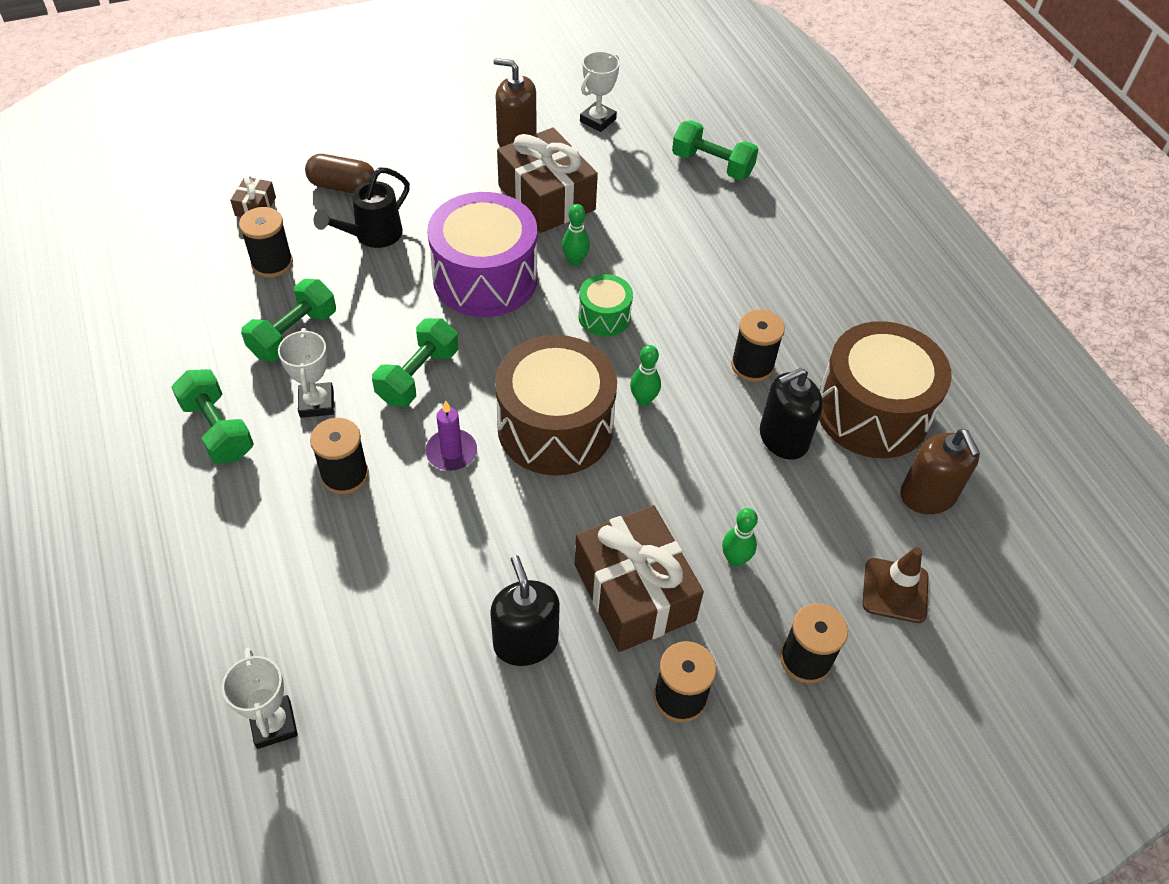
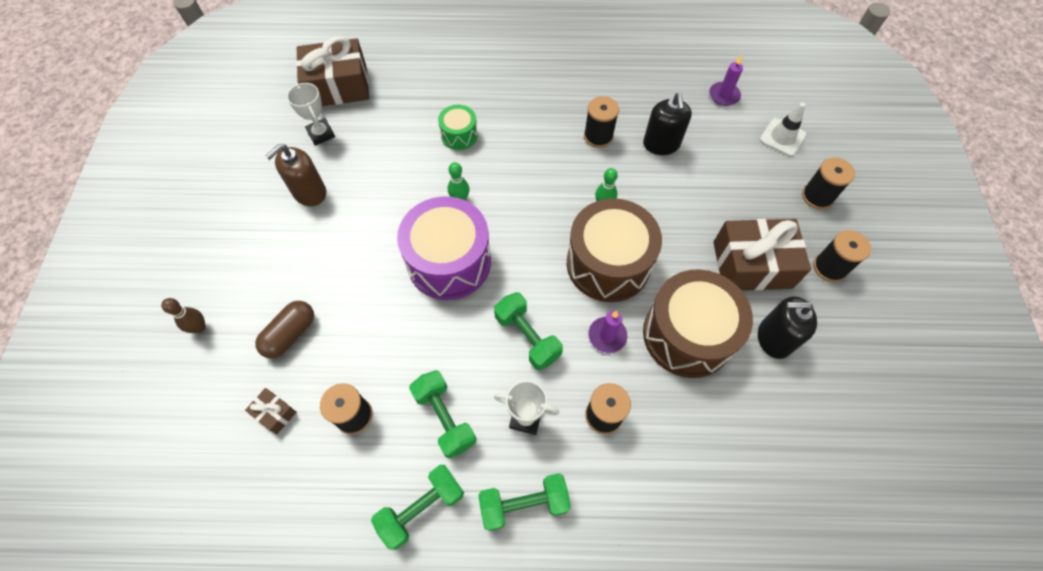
camera: 65 degrees left, 10 degrees up
(273, 724) = (804, 520): white trophy -> none
(325, 123) = (199, 327): none -> brown bowling pin
(373, 235) = (362, 327): black watering can -> none
(546, 198) = (386, 194): brown gift -> brown gift (338, 86)
(604, 316) = (521, 200): green drum -> green drum (459, 135)
(712, 165) = (408, 86): green dumbbell -> green dumbbell (422, 508)
(735, 559) = (742, 203): green bowling pin -> none
(872, 412) = (656, 94): brown drum -> brown drum (687, 335)
(895, 590) = (782, 137): brown traffic cone -> white traffic cone
(927, 495) = (724, 95): brown soap dispenser -> purple candle

